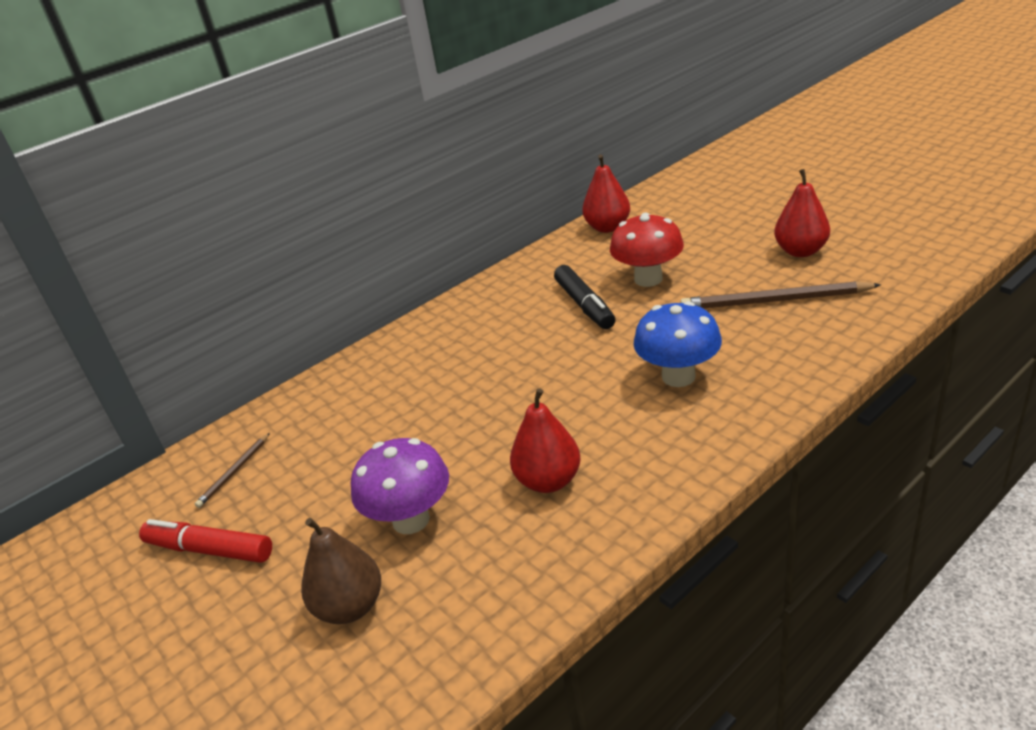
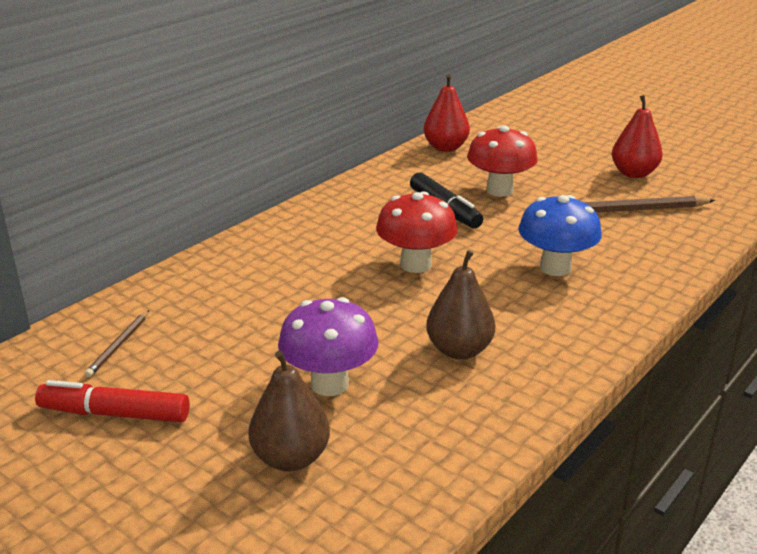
camera: 15 degrees left, 5 degrees down
(535, 375) = (415, 264): none -> red mushroom
(548, 481) = (459, 350): red pear -> brown pear

